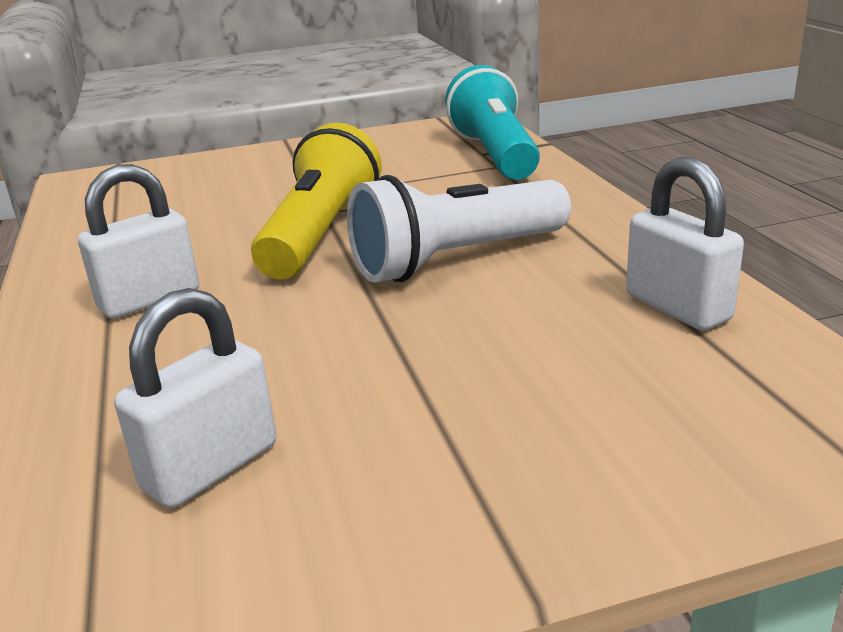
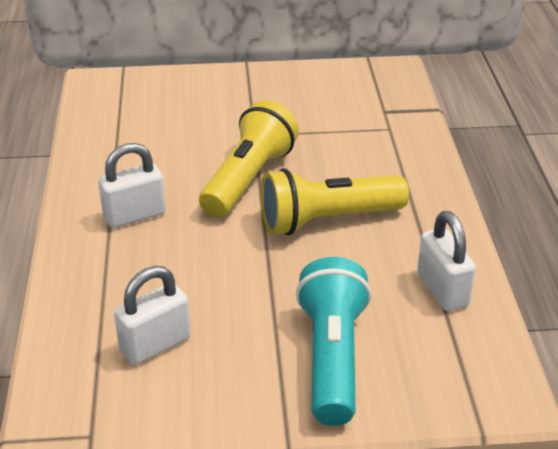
camera: 10 degrees right, 10 degrees up
(457, 259) = (327, 220): white flashlight -> yellow flashlight
(495, 155) = (392, 115): turquoise flashlight -> turquoise flashlight (332, 358)

